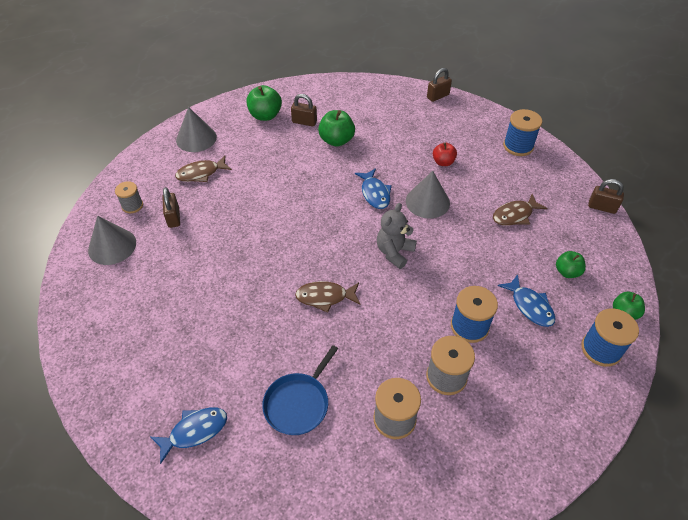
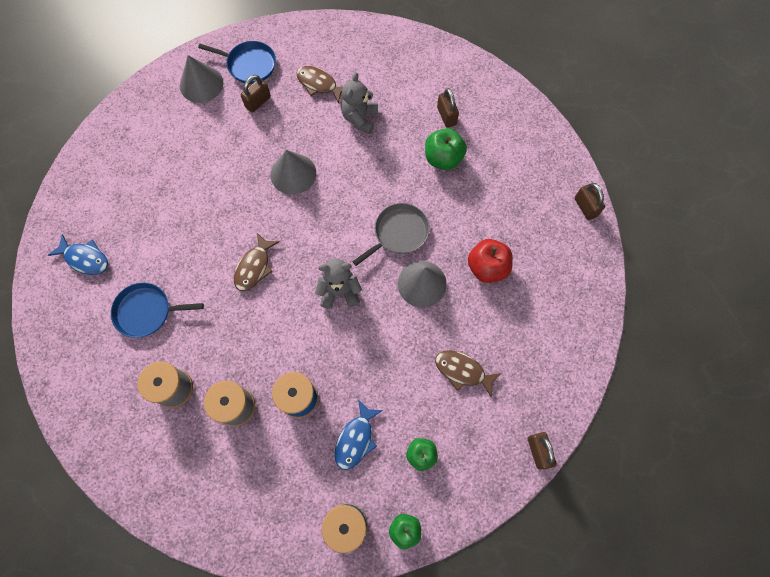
camera: 55 degrees right, 20 degrees up
(132, 206) = (249, 65): grey spool -> blue pan
(196, 138) = (357, 50): grey cone -> grey cone (293, 173)
(257, 166) = (360, 118): none -> grey teddy bear
(265, 115) = (429, 79): green apple -> none
(325, 297) = (254, 267): brown fish -> brown fish turned 120 degrees counterclockwise
(375, 193) = (398, 233): blue fish -> grey pan
(437, 96) = (585, 207): brown padlock -> brown padlock turned 45 degrees clockwise
(443, 162) = (487, 267): red apple -> red apple, size x1.56
(518, 146) = (568, 325): blue spool -> none

